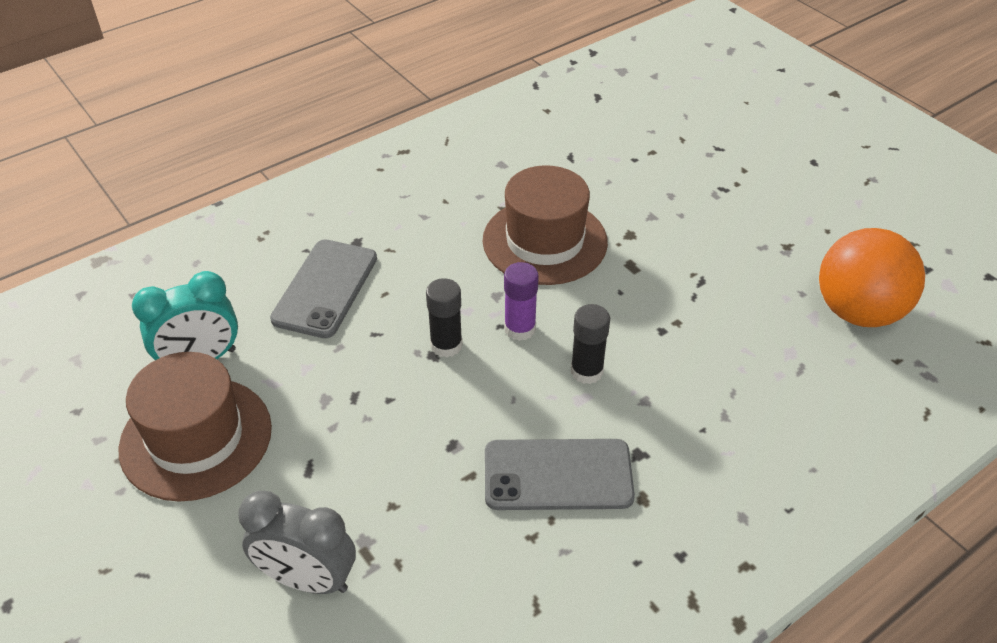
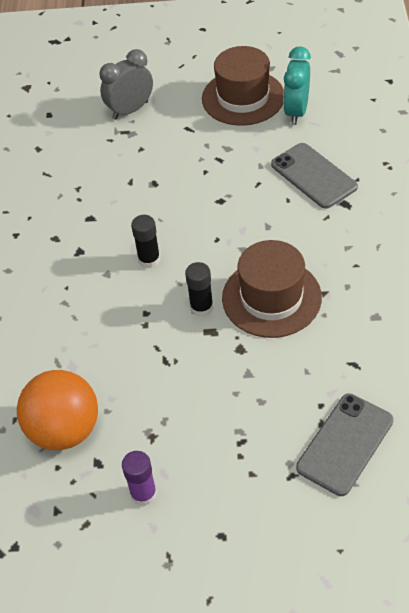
camera: 130 degrees right, 5 degrees up
(446, 345) = (222, 209): black glue stick -> black glue stick (201, 307)
(520, 329) = (206, 246): purple glue stick -> purple glue stick (143, 494)
(558, 475) = (99, 213): grey phone -> grey phone (345, 444)

